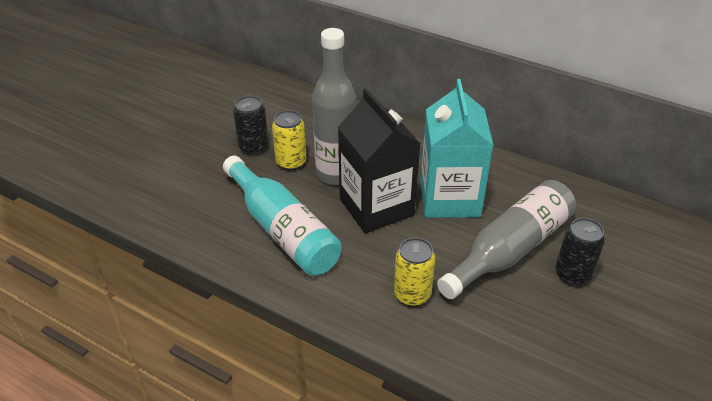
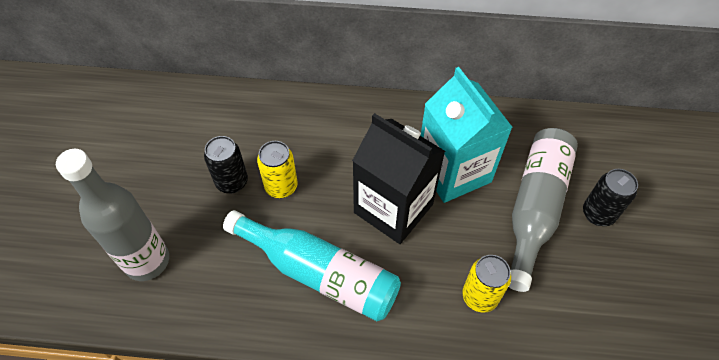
camera: 25 degrees left, 15 degrees up
(336, 174) = (333, 184): grey bottle -> grey bottle (147, 261)

